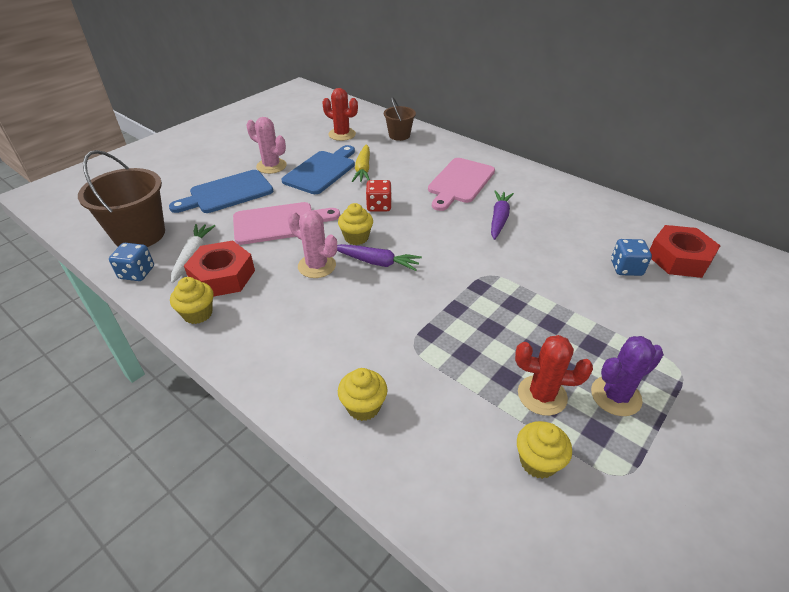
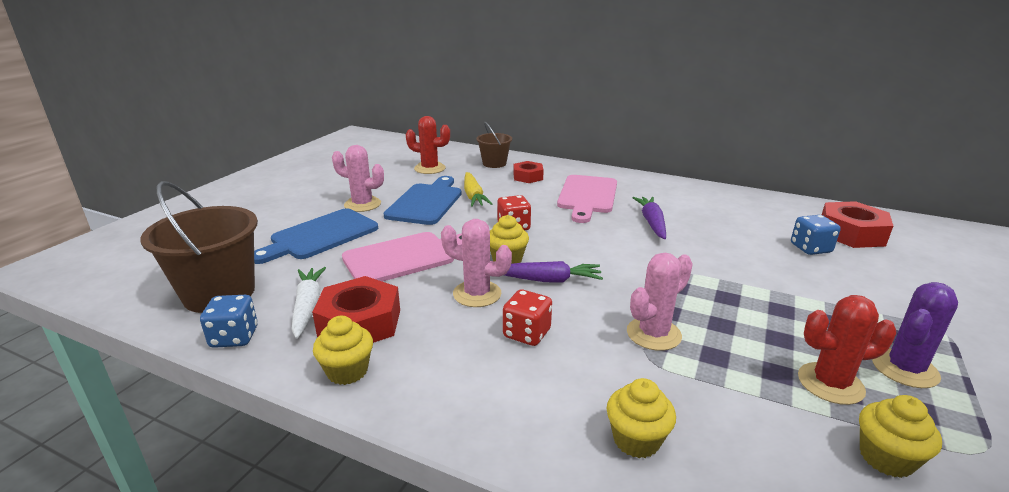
camera: 15 degrees left, 15 degrees down
(335, 307) = (526, 333): none -> red dice
(420, 154) = (528, 177): none -> red nut
(430, 326) = (653, 334): none -> pink cactus

